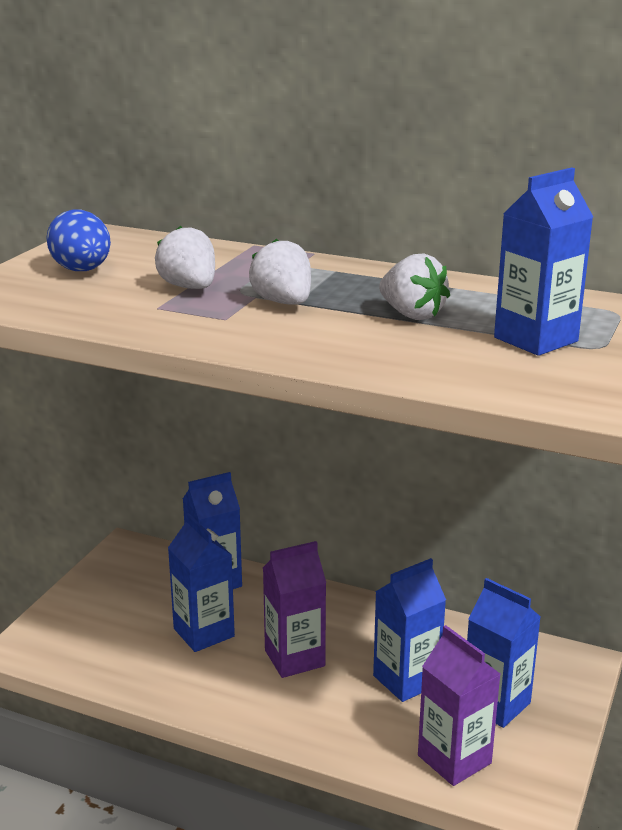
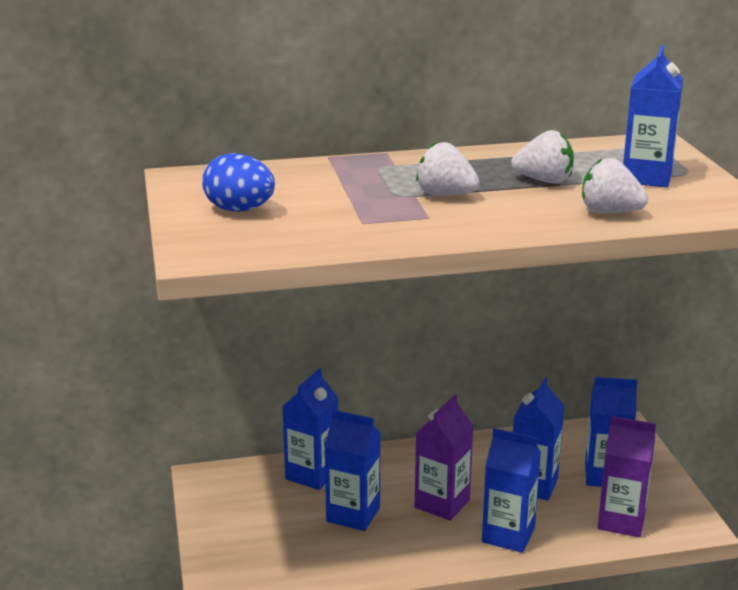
camera: 35 degrees left, 0 degrees up
(189, 287) = (354, 201): white strawberry -> white strawberry (609, 212)
(319, 718) = (508, 535): none -> blue carton

